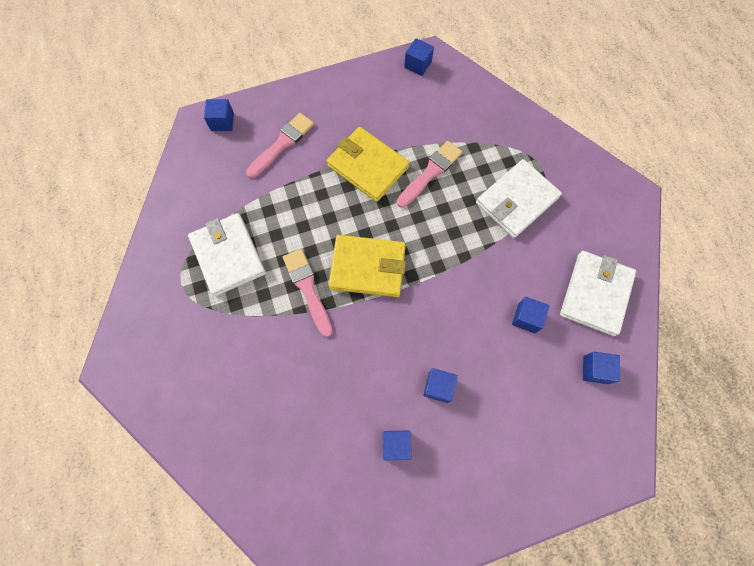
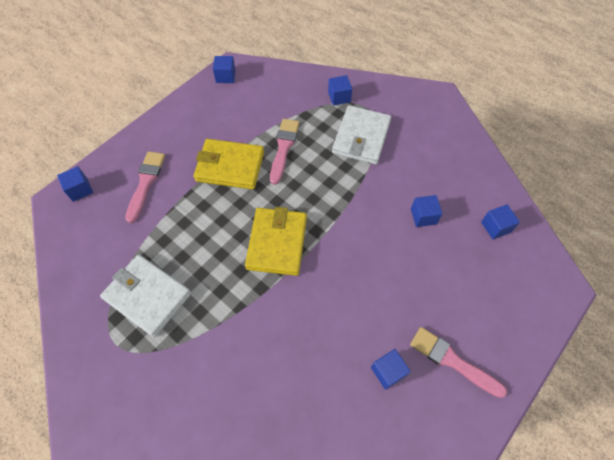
camera: 30 degrees left, 10 degrees down
(307, 288) = (236, 286): pink brush -> pink brush (452, 361)
(367, 267) = (277, 243): yellow wallet -> yellow wallet turned 60 degrees counterclockwise
(438, 387) = (392, 305): blue cube -> blue cube (339, 97)
(595, 294) = (459, 174): white wallet -> none

